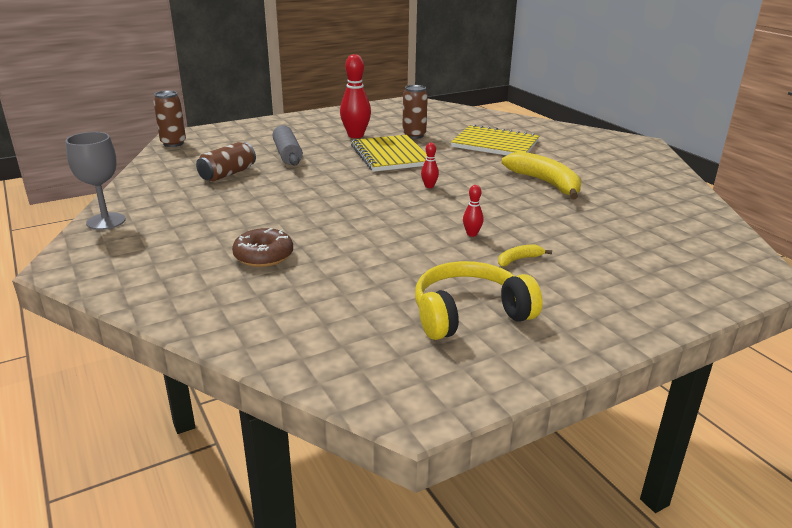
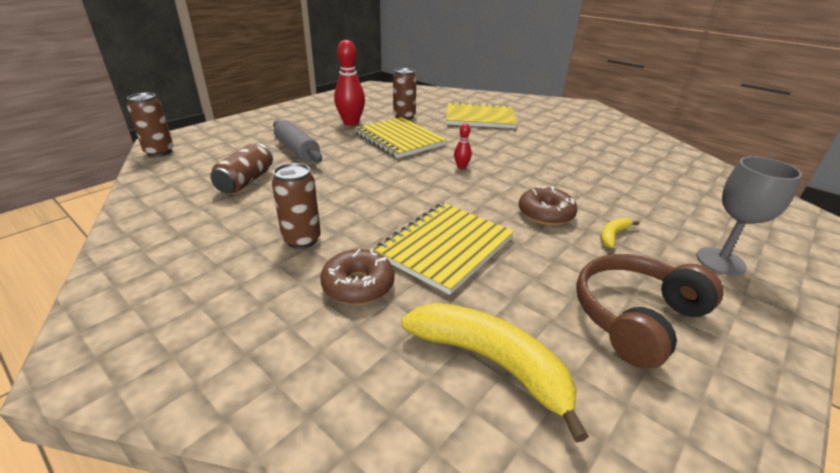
camera: 20 degrees left, 5 degrees up
(106, 221) = (119, 272): grey goblet -> grey goblet (720, 261)
(243, 221) = (302, 240): none -> brown can
(354, 243) = (445, 247): none -> yellow notebook
(469, 314) = (635, 317): yellow headphones -> brown headphones
(472, 234) = (545, 214): red bowling pin -> brown donut
(545, 183) = (554, 150): yellow banana -> yellow banana (491, 362)

